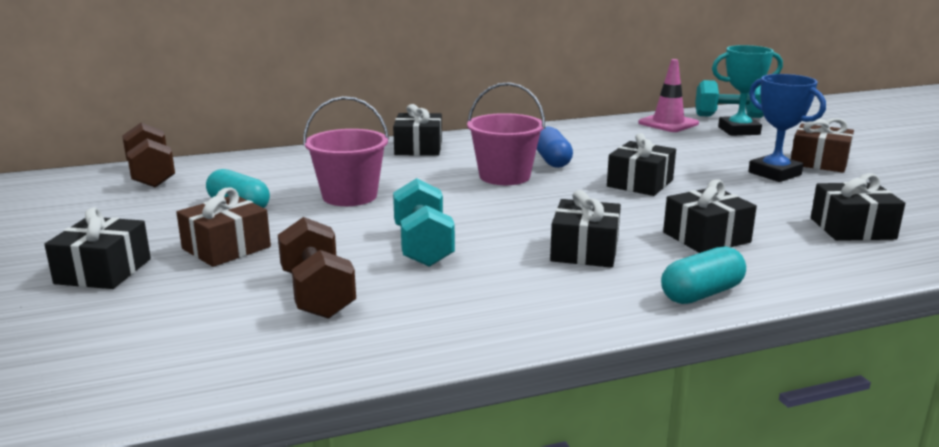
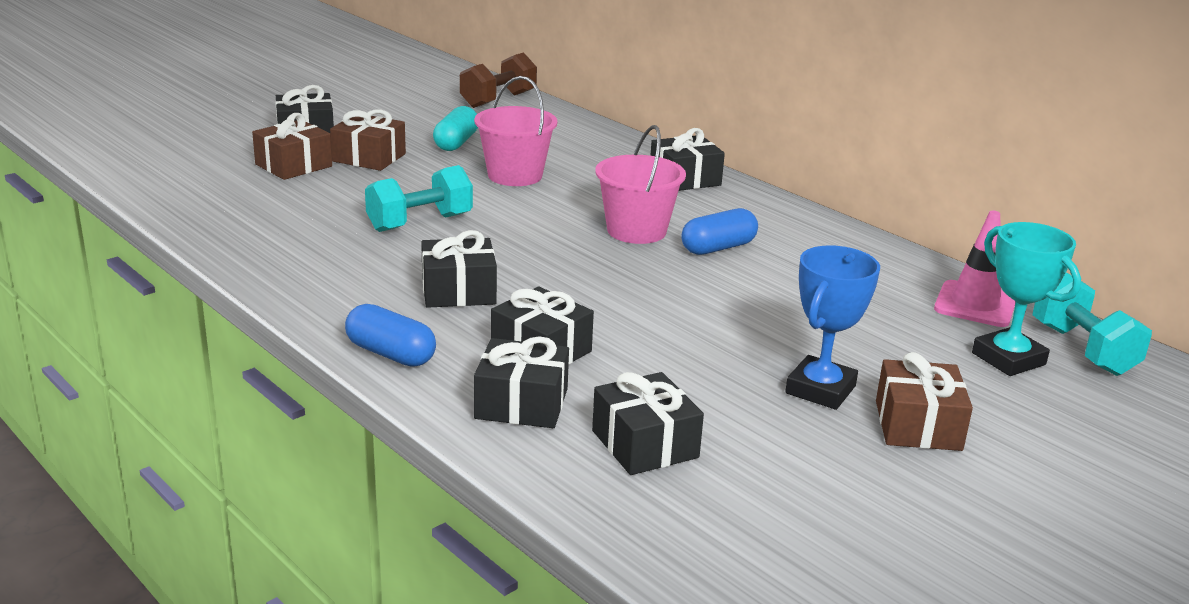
camera: 65 degrees right, 5 degrees up
(198, 288) = (293, 165): none -> brown gift
(318, 294) = (304, 203): brown dumbbell -> none
(640, 183) = (686, 303): black gift -> black gift (521, 404)
(701, 293) = (391, 354): turquoise capsule -> blue capsule

